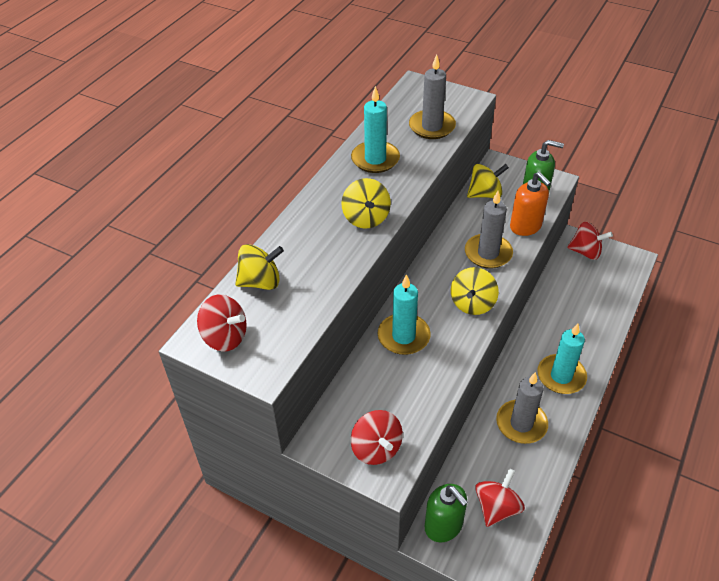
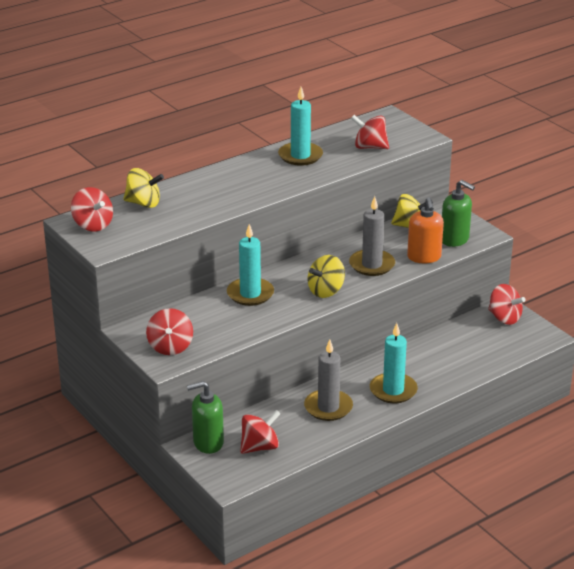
camera: 25 degrees right, 15 degrees down
(366, 218) = (256, 189): yellow spinning top -> none
(432, 127) = (370, 147): grey candle -> red spinning top
(443, 526) = (208, 443): green soap dispenser -> green soap dispenser turned 90 degrees clockwise

